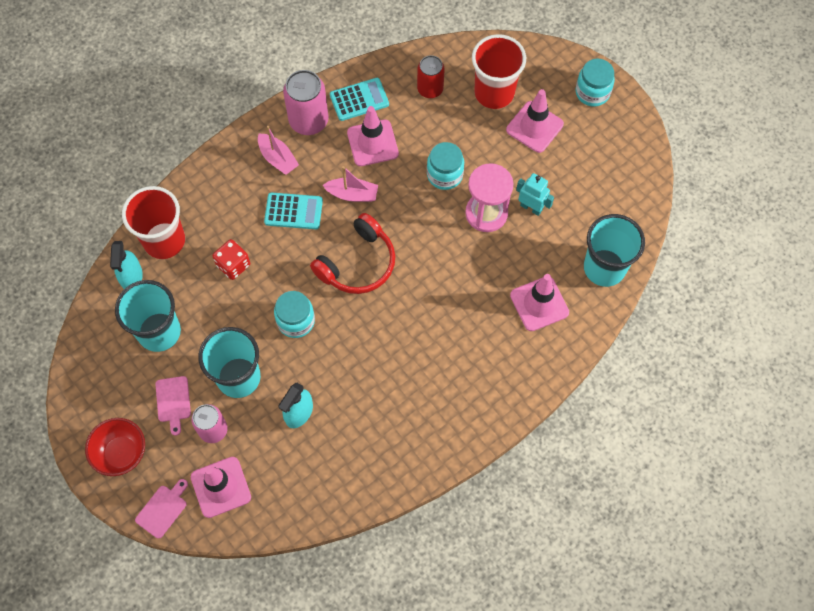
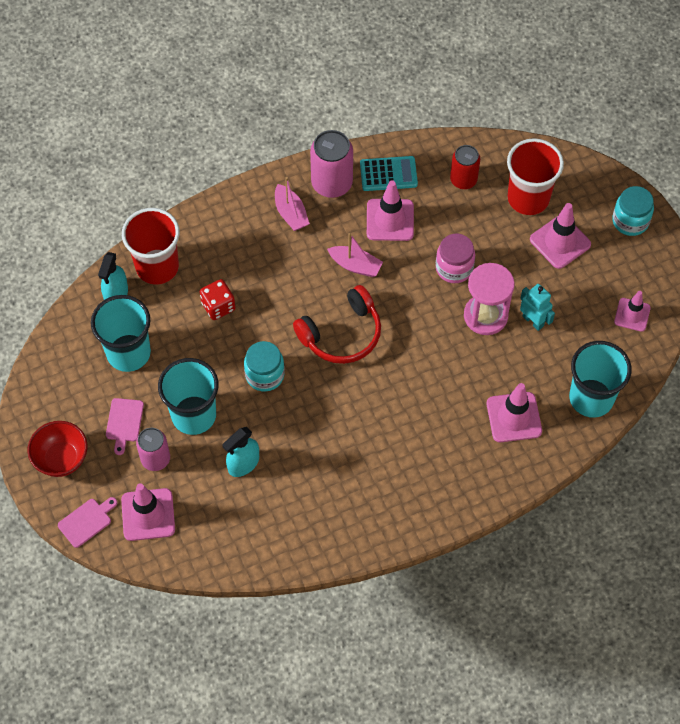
camera: 15 degrees right, 5 degrees down
(293, 211) = (292, 268): turquoise calculator -> none
(444, 175) = (454, 268): turquoise jar -> pink jar
(619, 180) = (632, 315): none -> pink traffic cone

